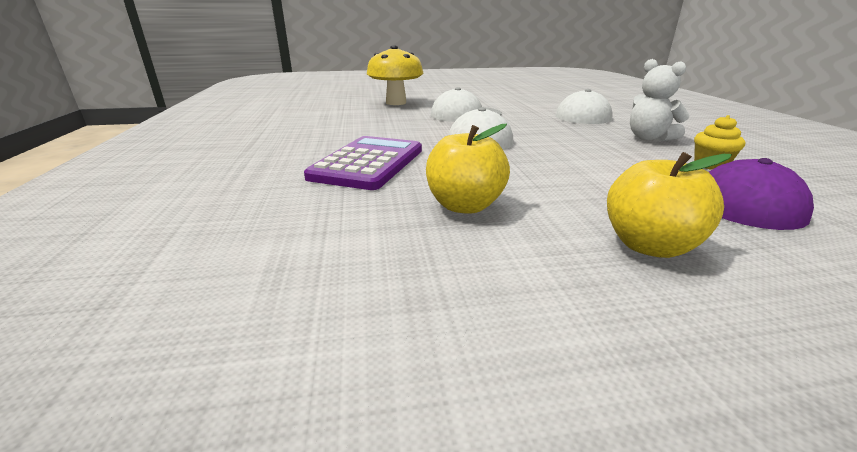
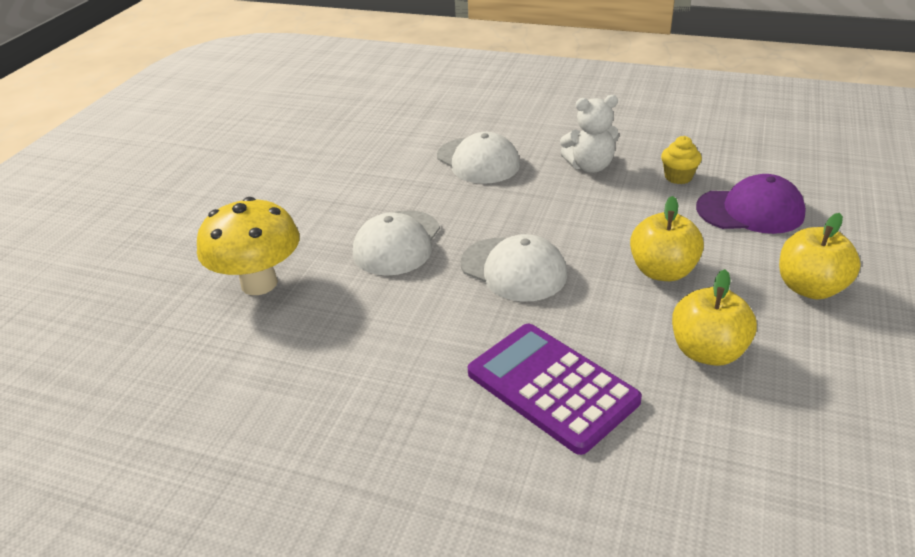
camera: 60 degrees left, 10 degrees up
(553, 176) = (662, 271): none -> yellow apple

